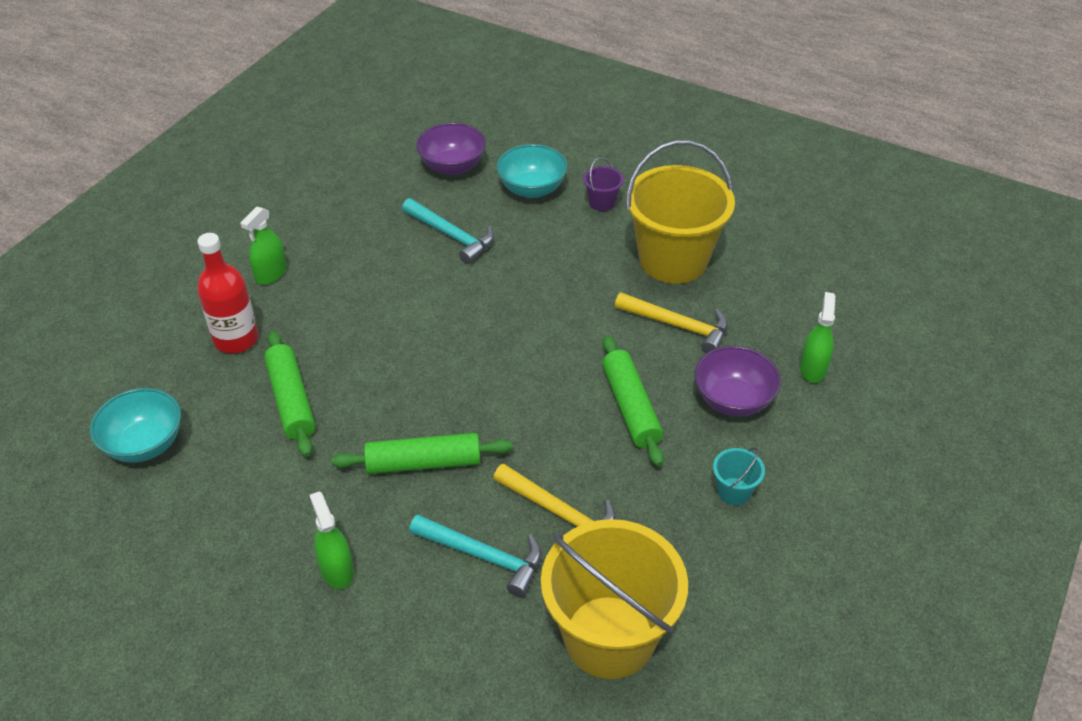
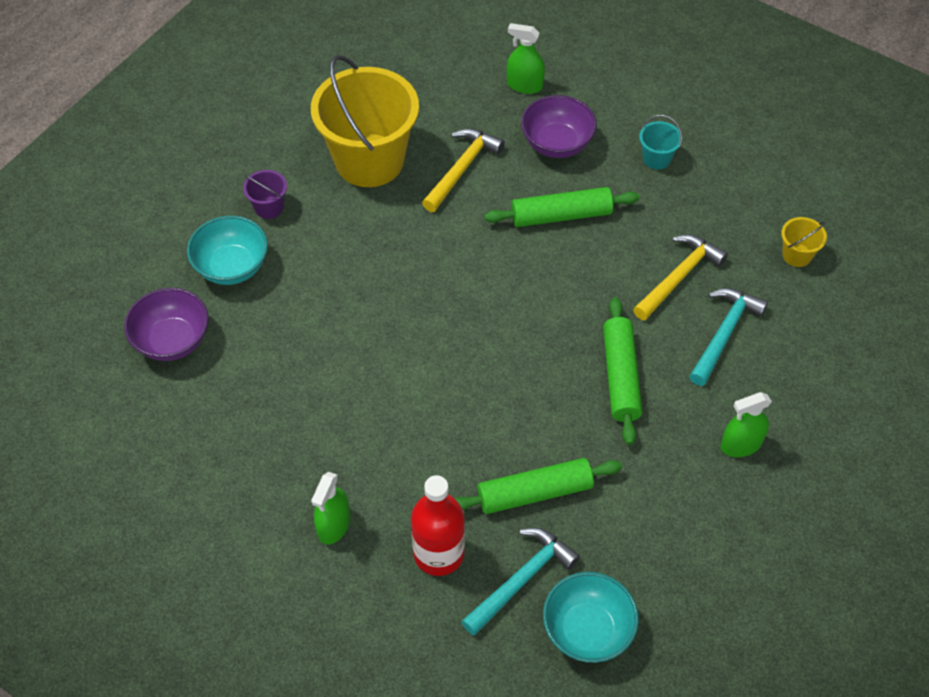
camera: 85 degrees left, 10 degrees up
(271, 274) = (334, 525): green spray bottle -> green spray bottle turned 75 degrees clockwise
(451, 236) = (299, 345): turquoise hammer -> turquoise hammer (522, 580)
(609, 637) = (797, 255): yellow bucket -> yellow bucket, size x0.41

